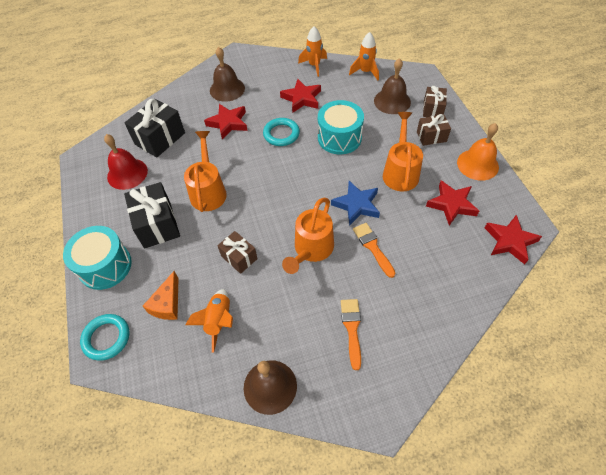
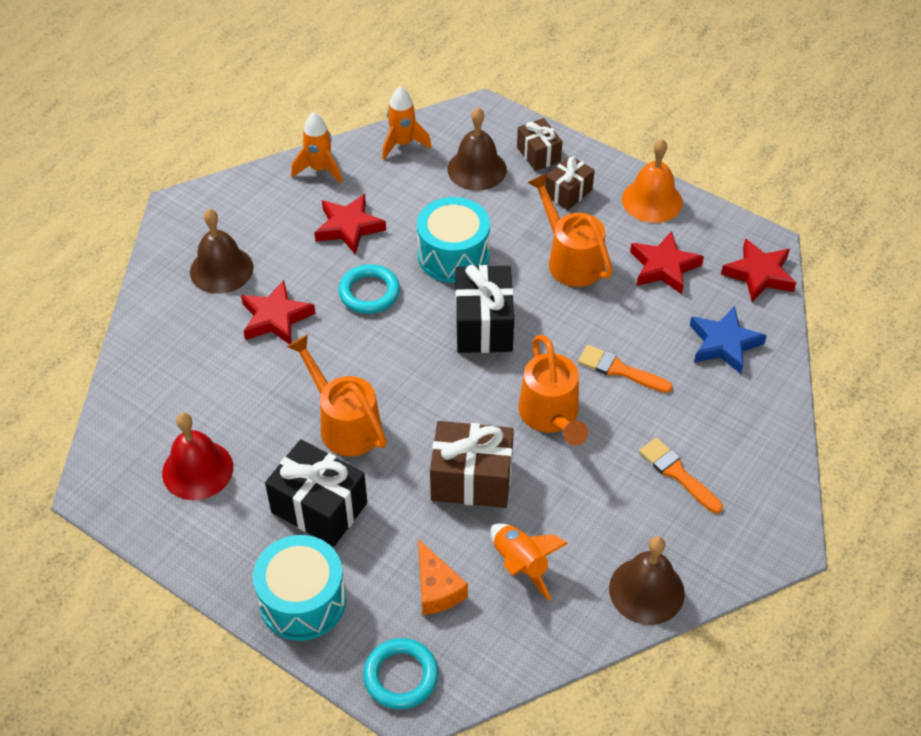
camera: 40 degrees left, 5 degrees down
(160, 138) = (193, 395): black gift -> black gift (483, 325)
(239, 257) = (471, 479): brown gift -> brown gift, size x1.65
(356, 205) = (555, 330): blue star -> blue star (724, 343)

